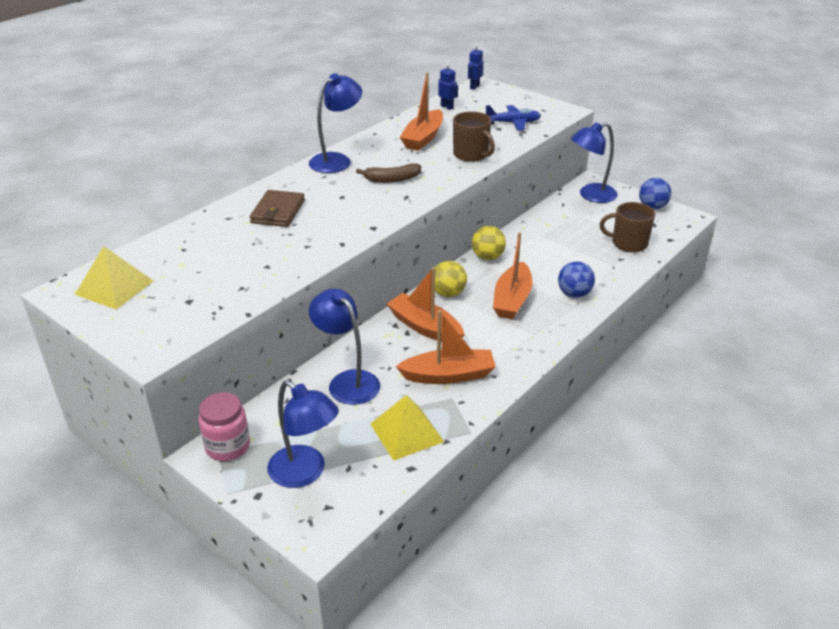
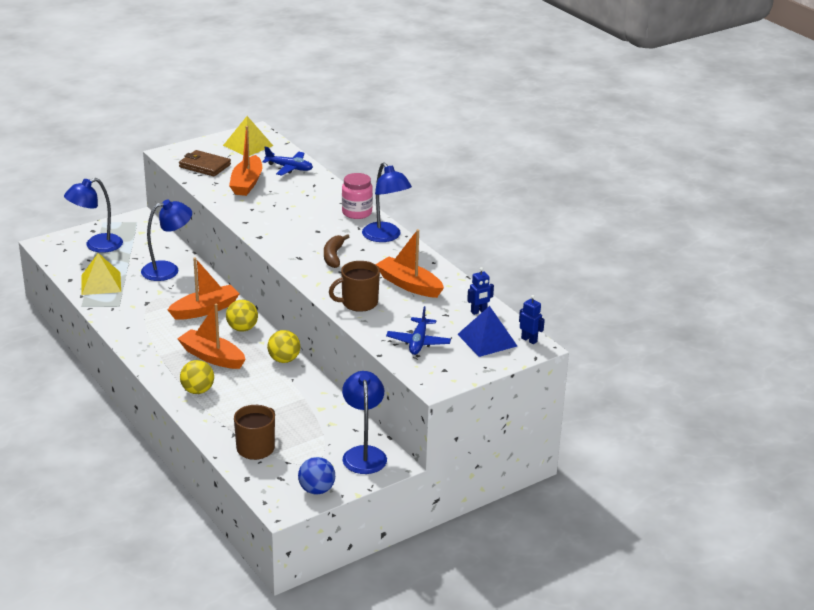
camera: 105 degrees right, 5 degrees down
(184, 242) = (289, 168): none -> blue plane
(228, 446) = (140, 225): pink jar -> pink jar (357, 212)
(278, 212) = (310, 203): brown wallet -> brown wallet (204, 166)
(448, 375) = (143, 309): orange boat -> orange boat (247, 183)
(487, 100) = (487, 340): none -> blue pyramid
(574, 294) = (198, 390): blue ball -> yellow ball

